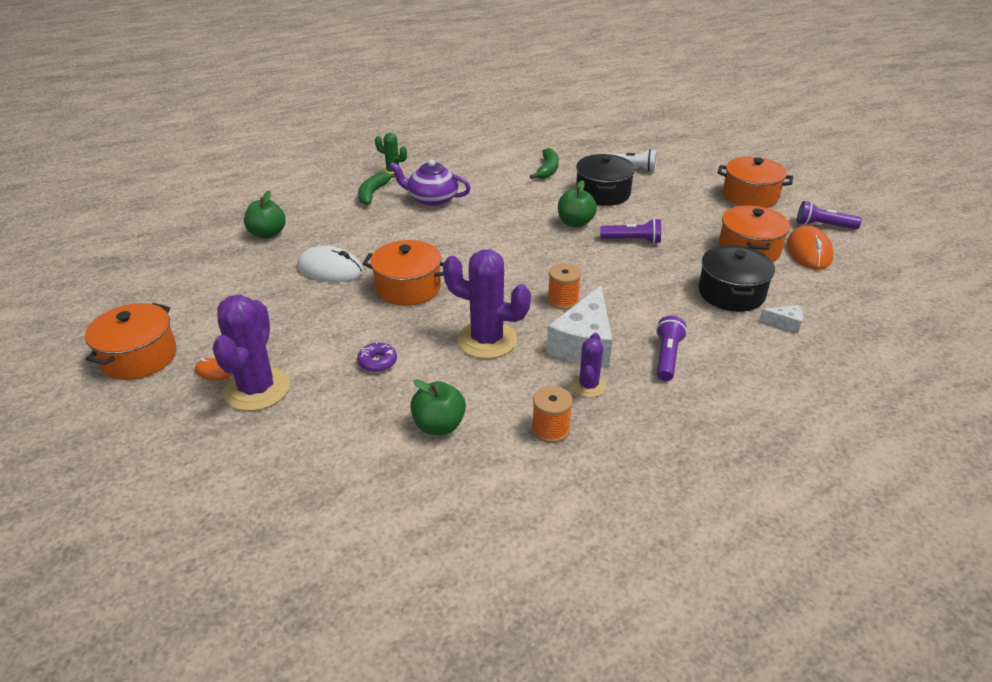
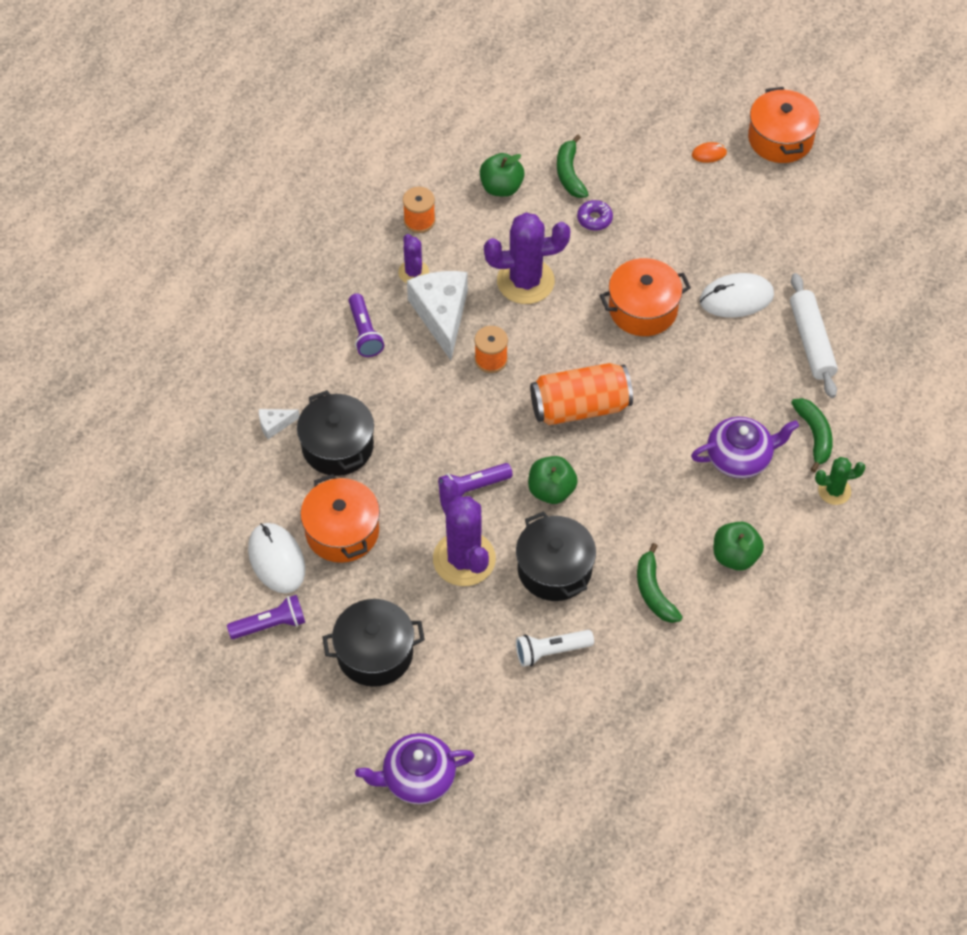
camera: 150 degrees right, 20 degrees up
(257, 389) = (660, 155): purple cactus -> purple cactus (464, 559)
(267, 234) = (849, 315): green apple -> green apple (735, 556)
(312, 231) = (811, 341): none -> white rolling pin
(359, 409) = (569, 173): none -> green banana
(515, 253) = (580, 407): none -> orange can
(745, 153) = (417, 777): none -> purple teapot
(750, 196) = (375, 653): orange pot -> black pot
(808, 251) = (276, 559): orange mouse -> white mouse

